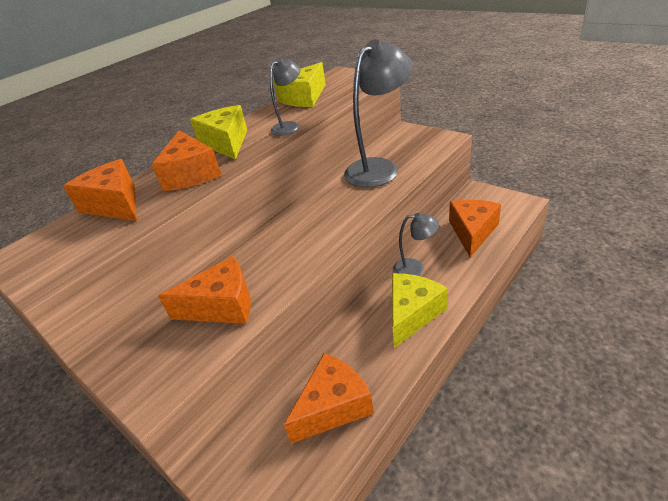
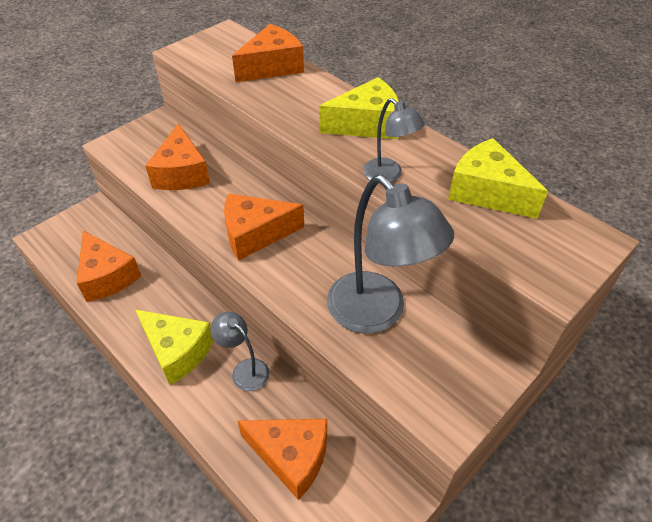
camera: 90 degrees right, 10 degrees up
(191, 174) = (304, 105): orange cheese -> orange cheese (255, 234)
(415, 268) = (245, 370): grey lamp -> grey lamp turned 120 degrees clockwise

